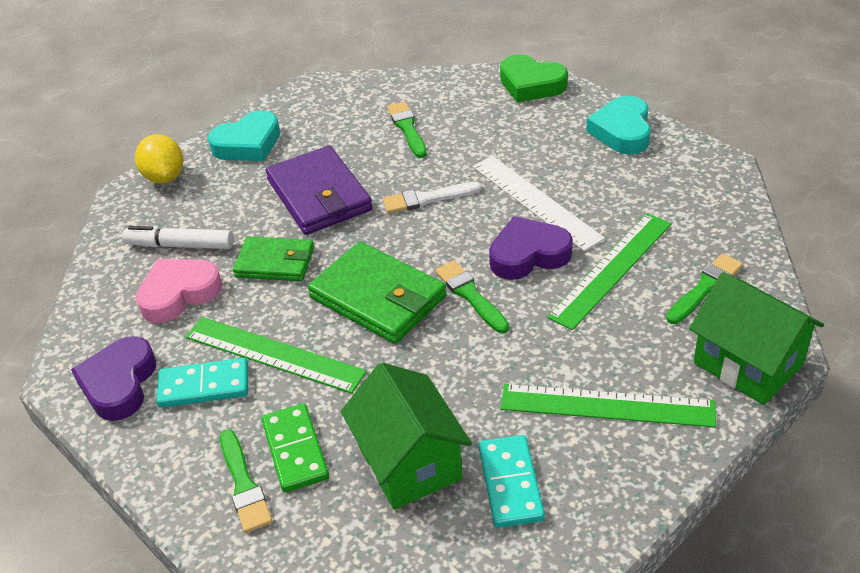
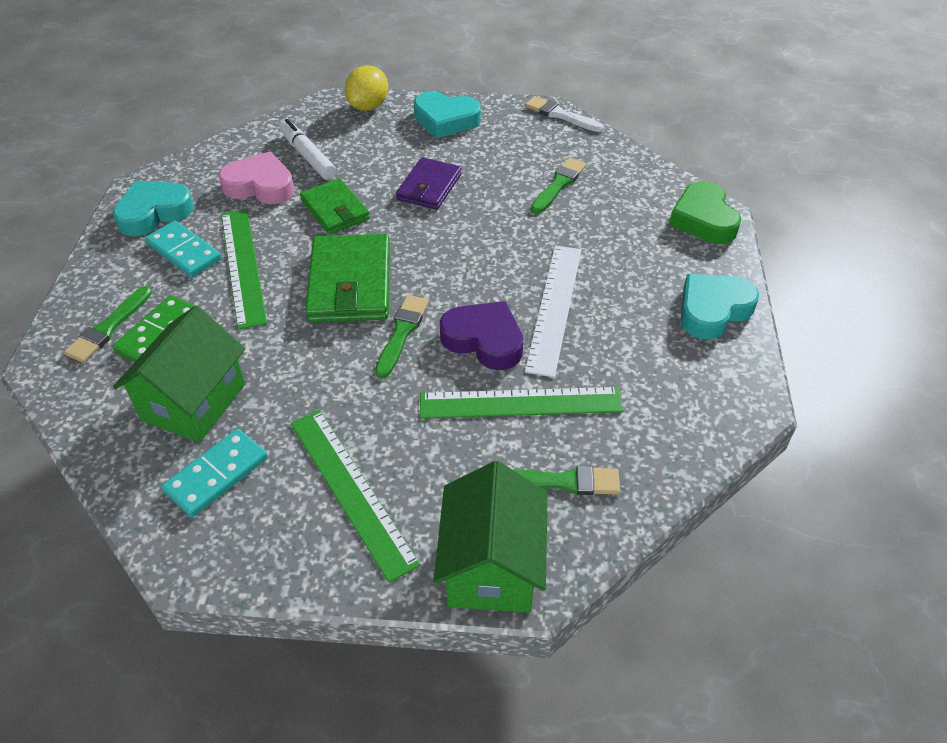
camera: 45 degrees right, 5 degrees up
(119, 384) = (154, 213): purple heart -> turquoise heart
(319, 195) = (429, 187): purple wallet -> purple wallet, size x0.64
(427, 199) = (488, 244): white brush -> white brush (560, 115)

